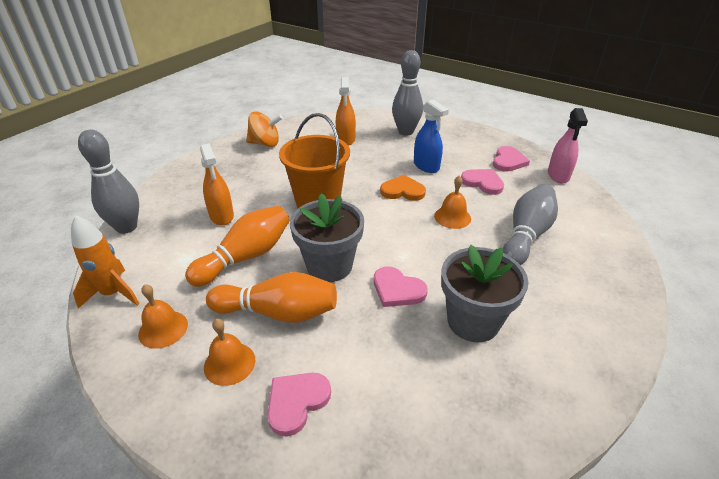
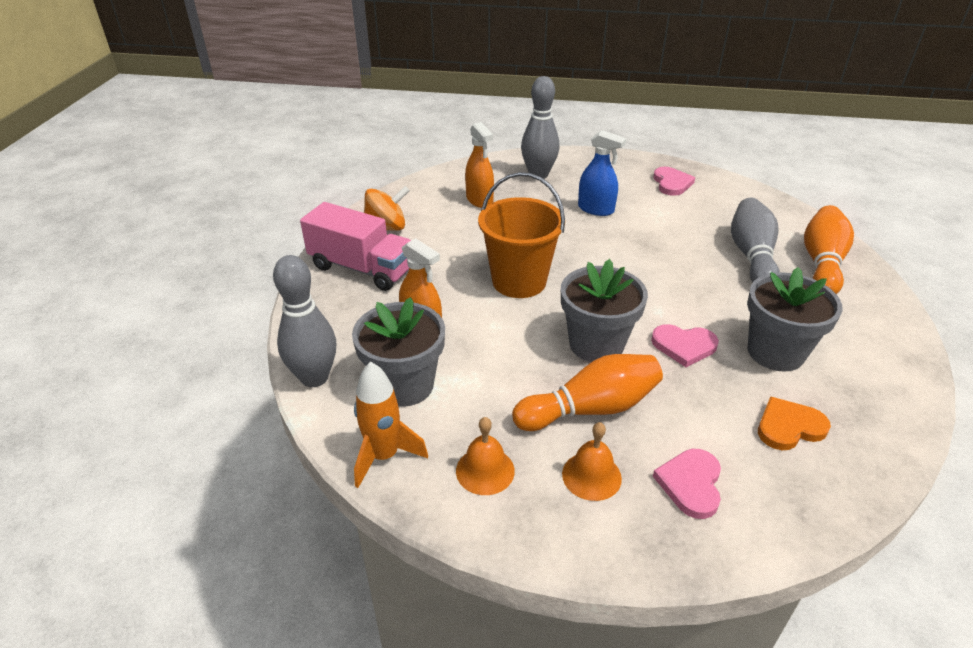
camera: 25 degrees left, 0 degrees up
(173, 250) = (404, 385): none -> grey flower pot
(224, 165) = (362, 268): none -> pink truck
(245, 257) = (498, 364): orange bowling pin -> orange bowling pin (821, 264)
(402, 191) = (596, 243): orange heart -> orange heart (789, 427)
(452, 217) = (670, 257): orange bell -> none
(483, 183) = (667, 213): pink heart -> none
(558, 175) = (729, 187): pink spray bottle -> none

